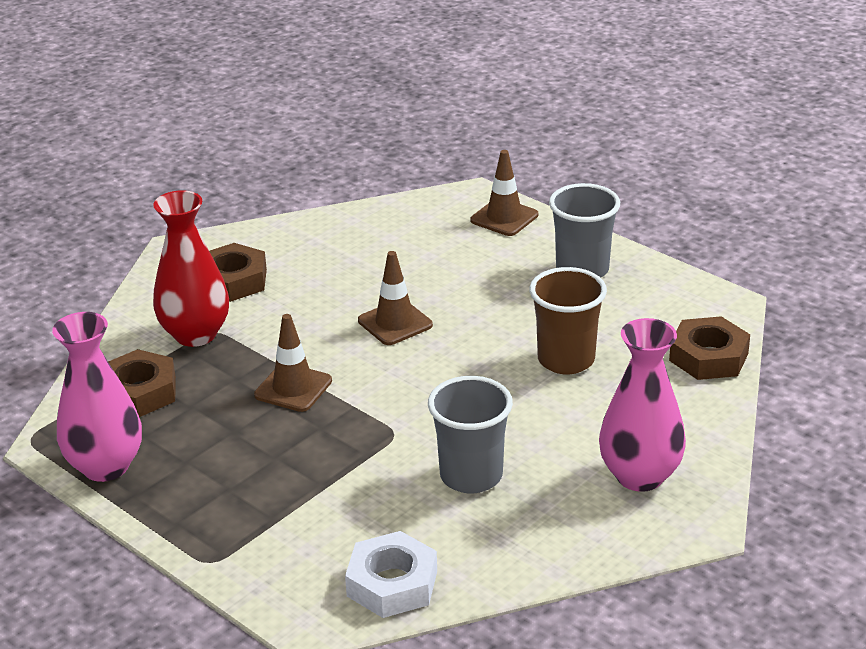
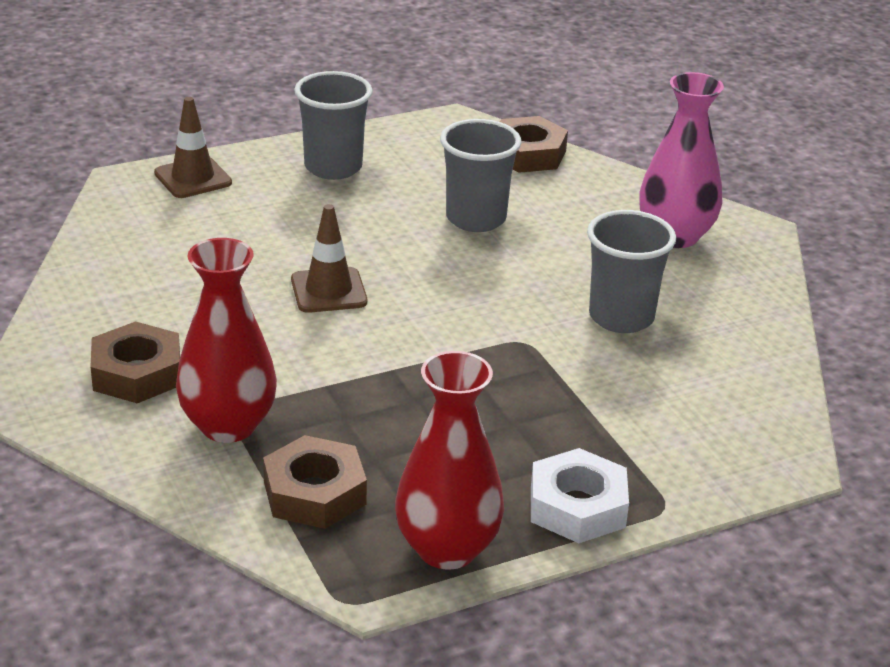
camera: 70 degrees left, 0 degrees up
(105, 466) = (447, 549): pink vase -> red vase
(293, 388) = (395, 383): brown traffic cone -> none
(392, 583) = (756, 402): white nut -> white nut (577, 506)
(566, 360) = (476, 219): brown cup -> grey cup

